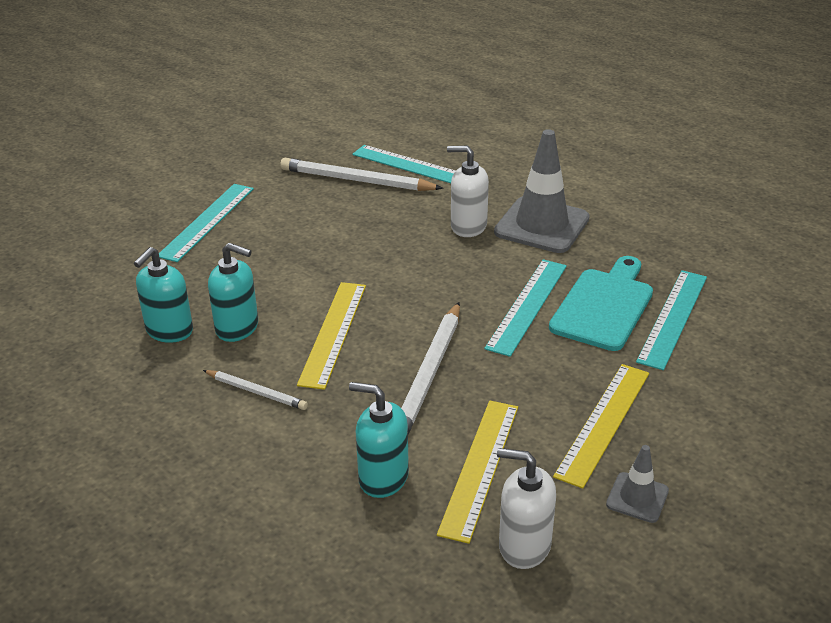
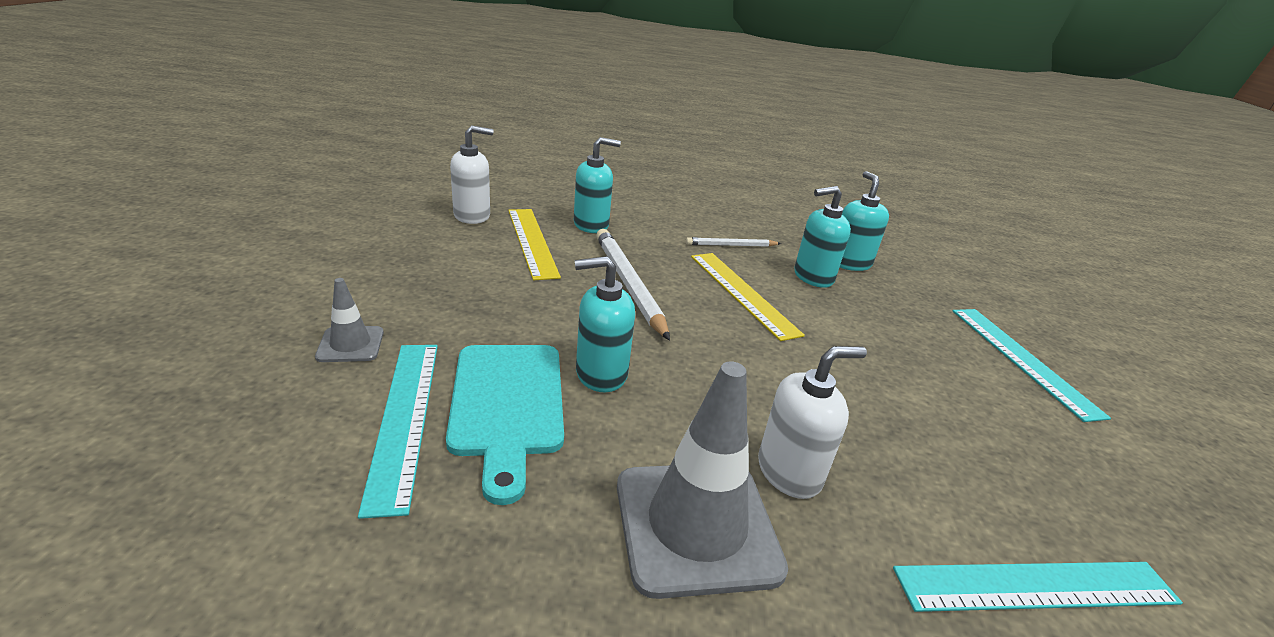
camera: 140 degrees right, 5 degrees down
(356, 180) = (1035, 499): white pencil -> none
(527, 306) = (600, 374): turquoise ruler -> turquoise soap dispenser
(603, 423) = (449, 287): yellow ruler -> none
(637, 497) = (400, 250): grey traffic cone -> grey traffic cone (350, 344)

